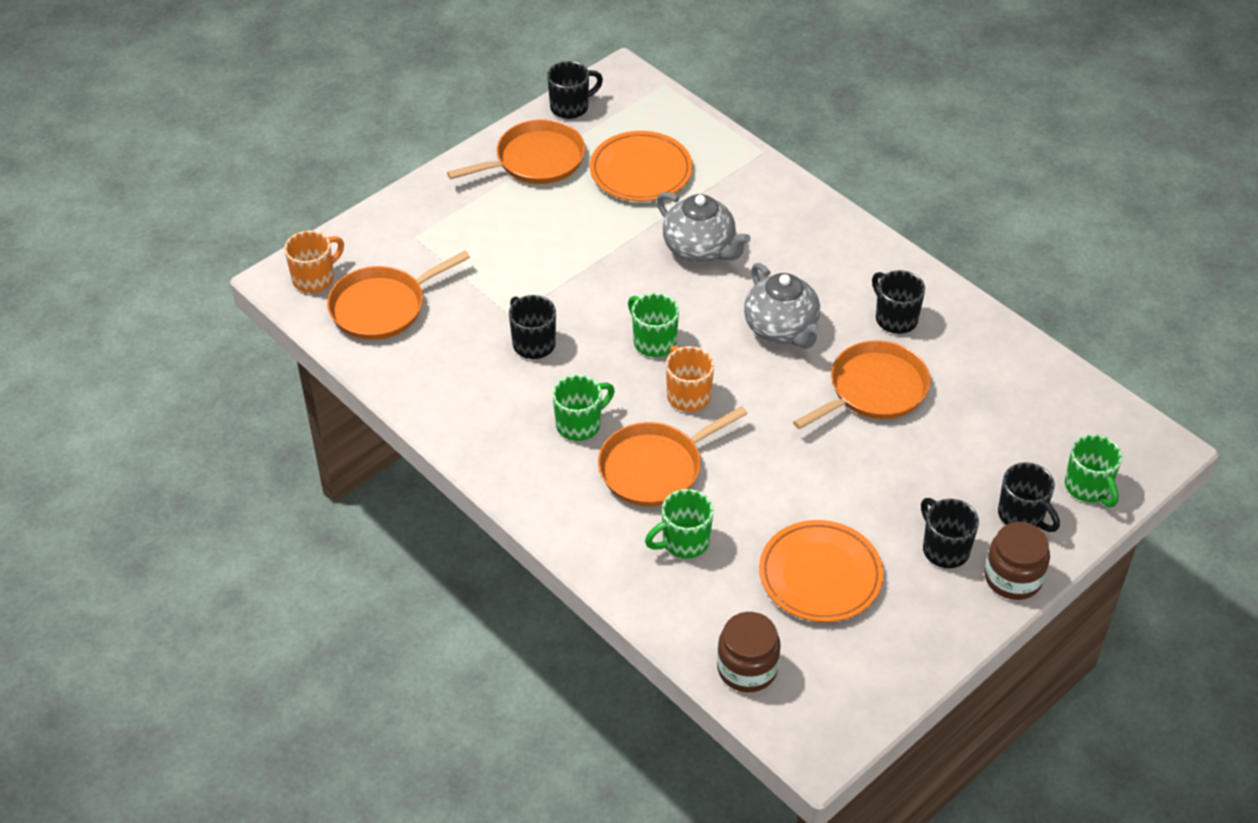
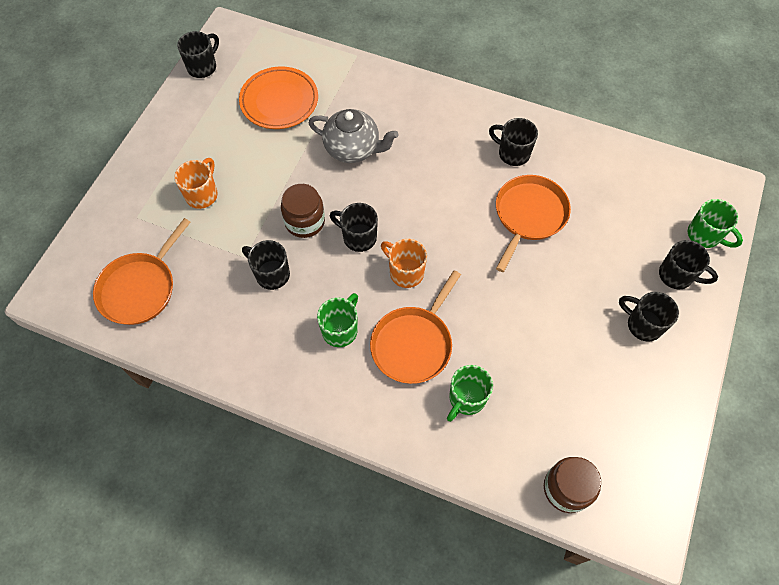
camera: 25 degrees left, 15 degrees up
(315, 278) = (74, 284): orange mug -> orange mug (202, 194)
(535, 160) = (198, 119): orange pan -> none
(653, 341) = (358, 237): green mug -> black mug
(781, 329) = (442, 192): grey teapot -> none
(820, 576) = (574, 384): orange plate -> none
(1013, 578) = (698, 328): brown jar -> brown jar (305, 221)

